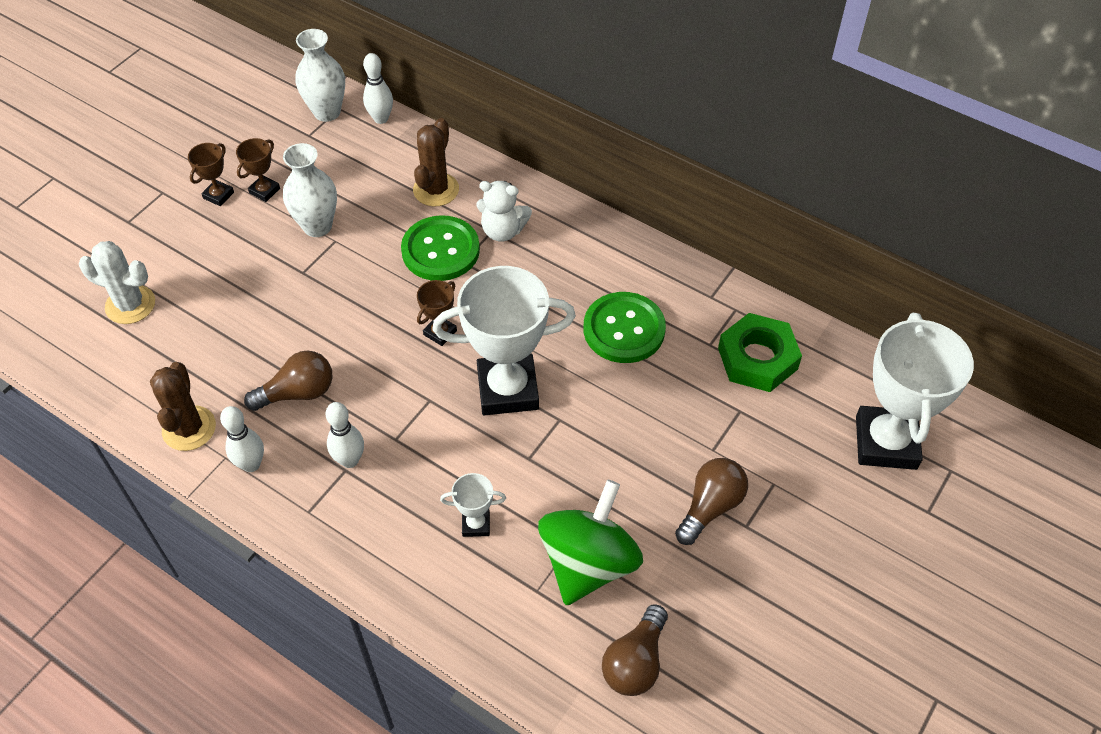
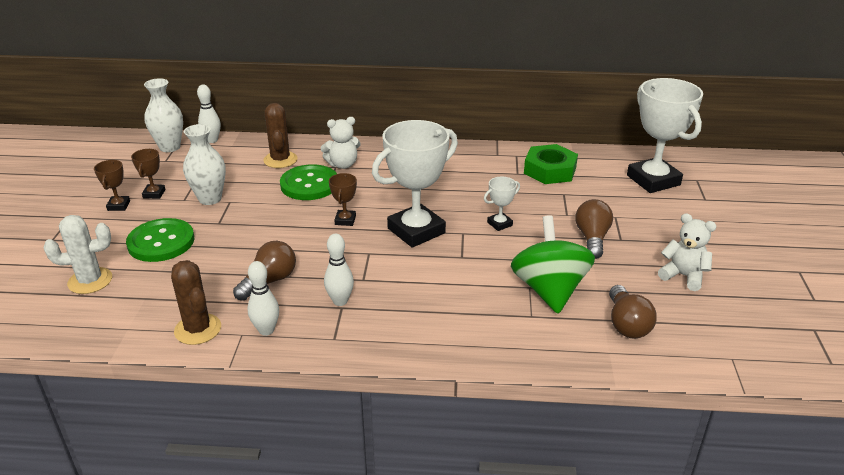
camera: 30 degrees left, 20 degrees down
(476, 524) = (459, 300): white trophy -> white trophy (499, 224)
(624, 329) = (461, 182): green button -> green button (161, 242)
(772, 626) = (683, 276): none -> white teddy bear

